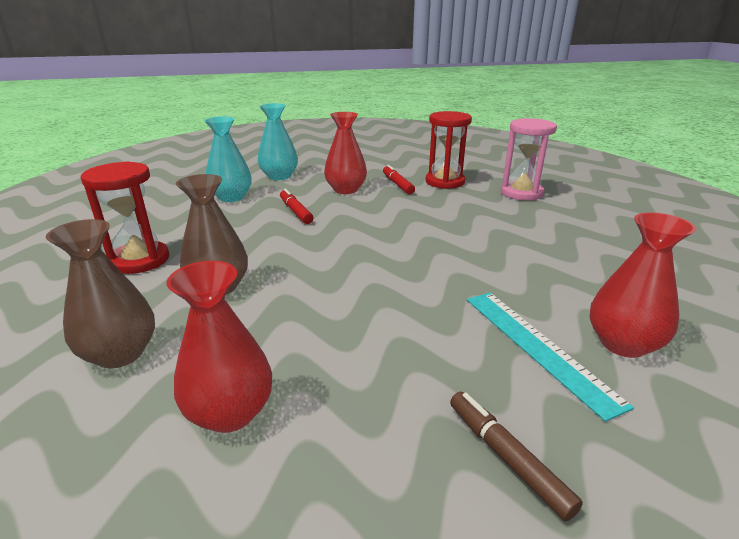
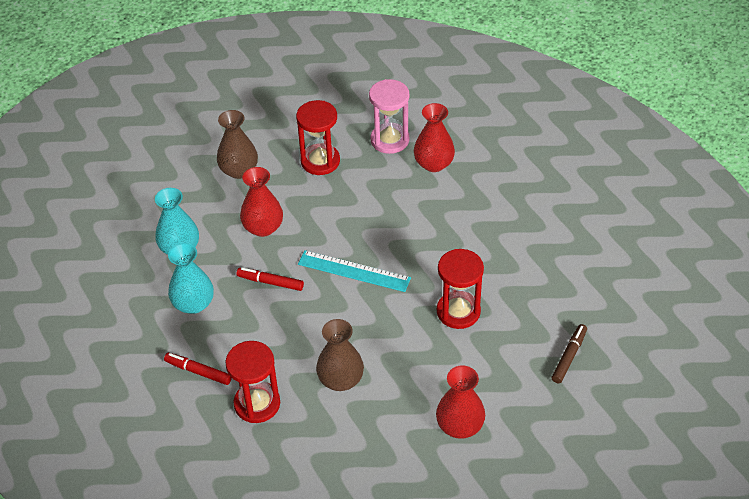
camera: 45 degrees left, 20 degrees up
(120, 353) = (369, 449): brown vase -> brown vase (239, 170)
(397, 184) = (290, 191): red marker -> red marker (198, 372)
(415, 310) = (458, 311): none -> red hourglass
(506, 457) = (569, 356): brown marker -> brown marker turned 105 degrees clockwise
(537, 346) = (531, 291): turquoise ruler -> turquoise ruler (354, 271)
(623, 343) = (560, 260): red vase -> red vase (433, 164)

